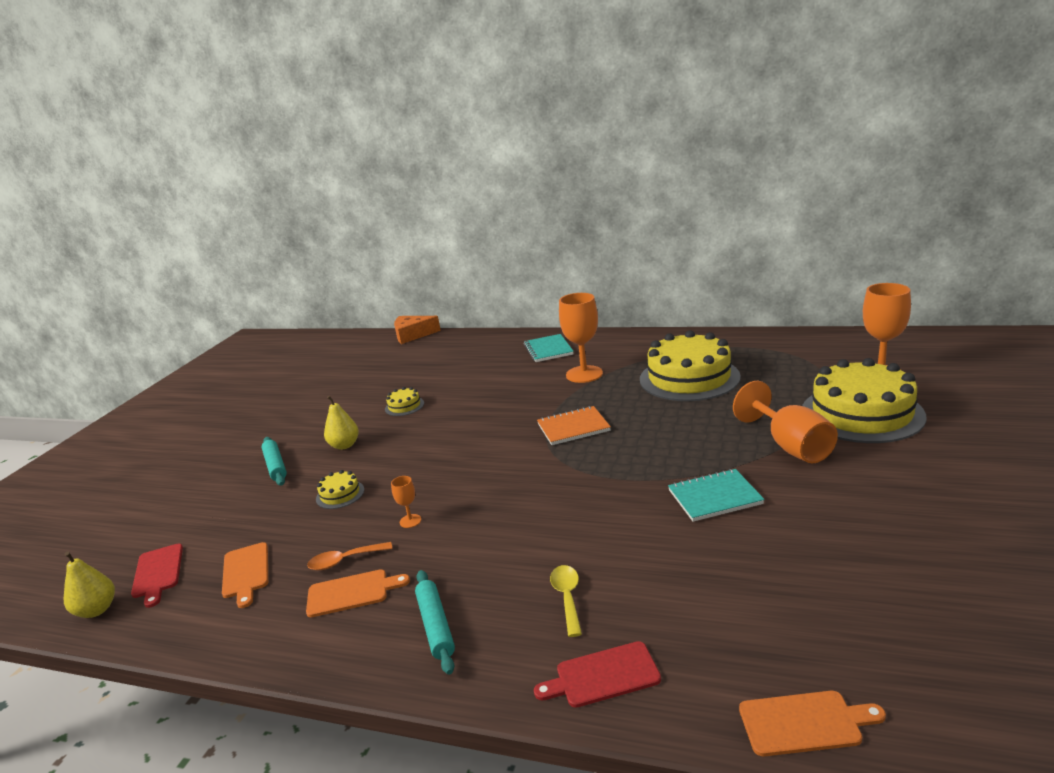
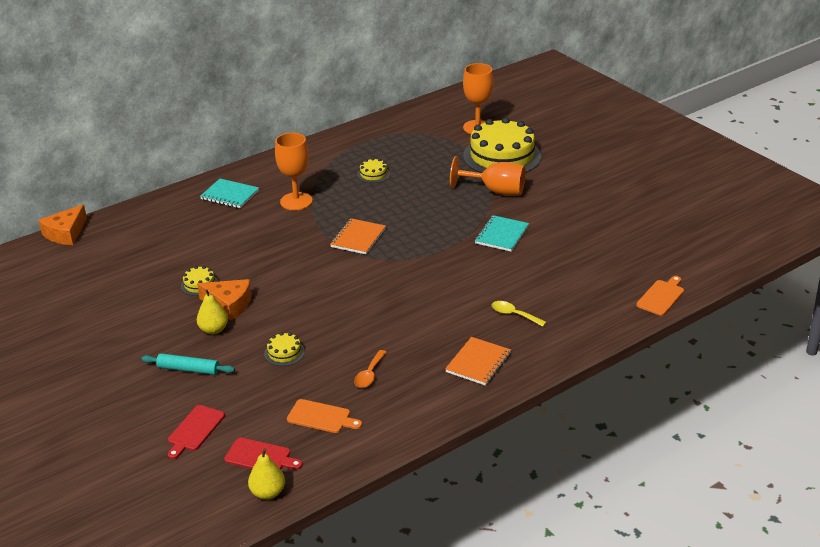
camera: 55 degrees left, 10 degrees up
(352, 592) = (407, 381): orange cutting board -> none
(389, 432) = (229, 304): none -> orange cheese
(410, 521) = (364, 336): orange goblet -> none
(436, 626) = (478, 363): turquoise rolling pin -> orange notebook
(602, 676) = (578, 330): red cutting board -> red cutting board (194, 430)
(689, 378) = (373, 174): yellow cake -> yellow cake, size x0.42

